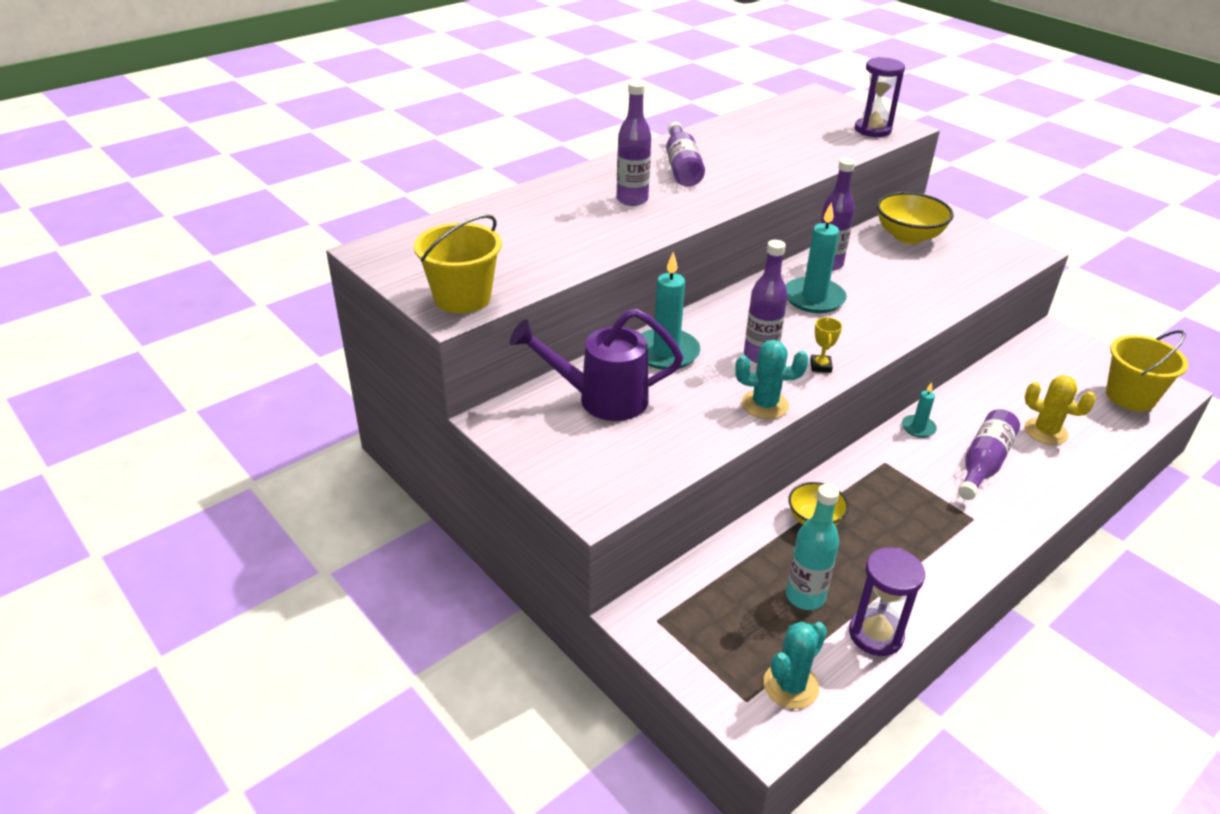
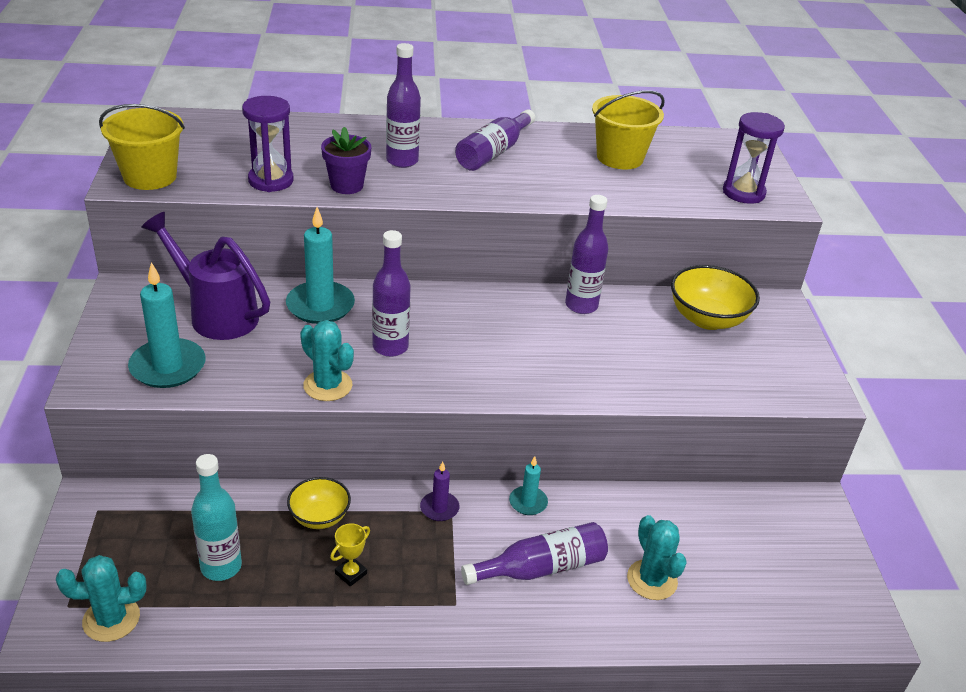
camera: 35 degrees right, 0 degrees up
(627, 235) = (346, 186): none -> purple flower pot
(814, 298) = (517, 326): turquoise candle -> turquoise candle (168, 367)
(820, 366) = (426, 382): yellow trophy -> yellow trophy (351, 573)
(875, 465) = (439, 508): none -> purple candle
(876, 634) = (228, 631): purple hourglass -> purple hourglass (271, 180)
(1045, 431) = (652, 580): yellow cactus -> turquoise cactus
(1130, 396) = (805, 605): yellow bucket -> yellow bucket (620, 158)

